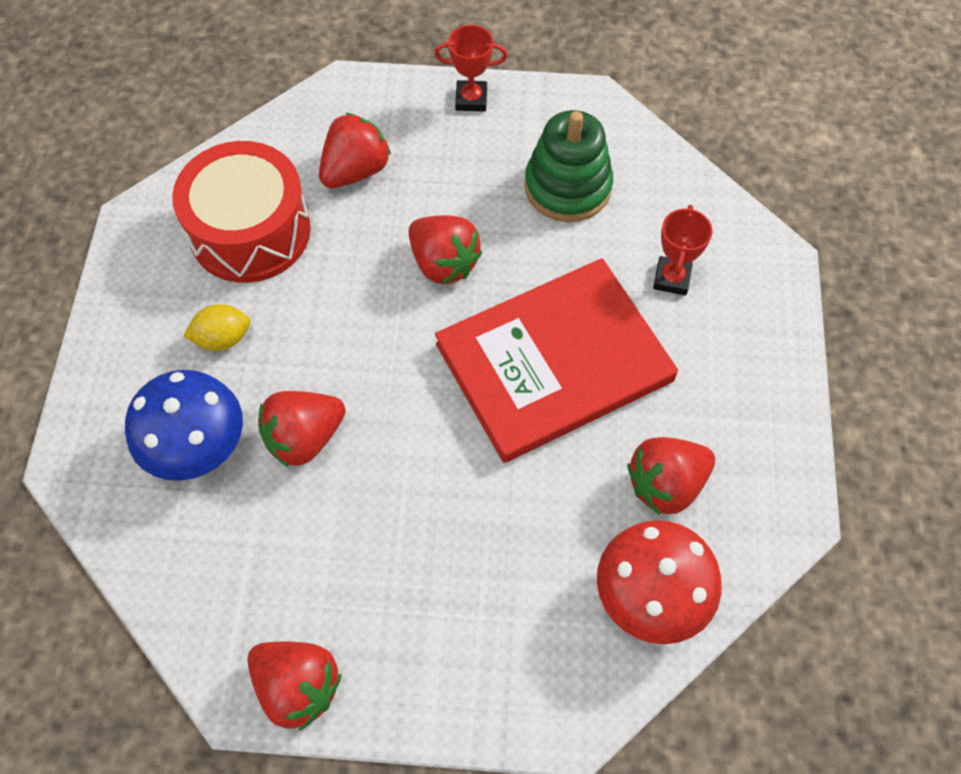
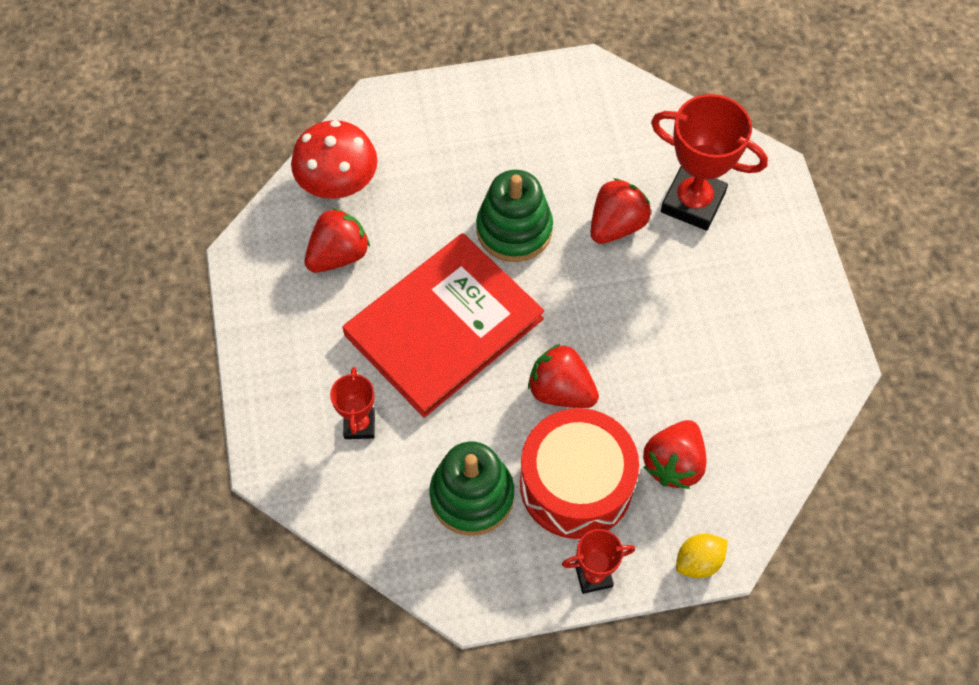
camera: 165 degrees right, 0 degrees up
(196, 445) = (693, 202): blue mushroom -> red trophy
(223, 338) = (714, 283): yellow lemon -> yellow lemon (698, 561)
(250, 231) = (739, 379): red drum -> red drum (576, 484)
(298, 686) = (555, 81): red strawberry -> none
(434, 464) = (514, 230): none -> green stacking toy

